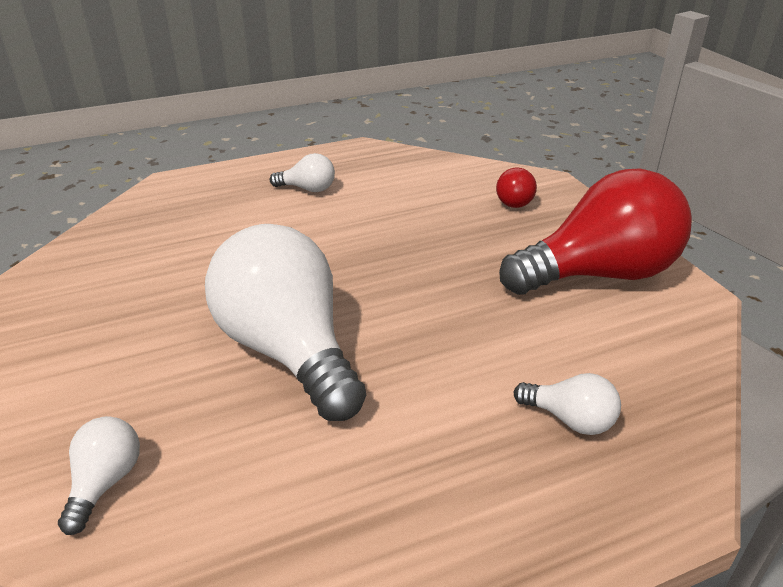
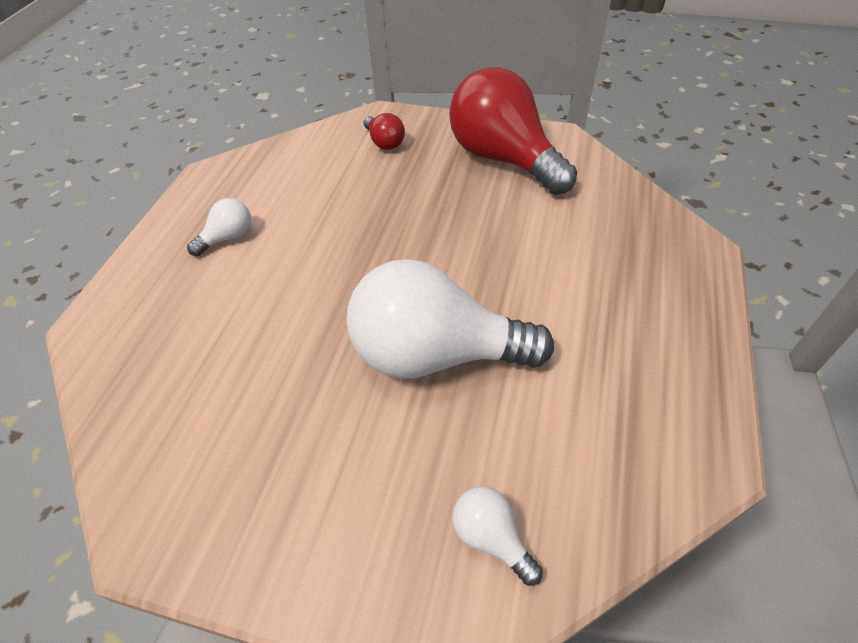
camera: 50 degrees left, 15 degrees up
(570, 419) = (618, 252): white light bulb -> none
(598, 274) = (503, 159): red light bulb -> red light bulb turned 60 degrees counterclockwise

